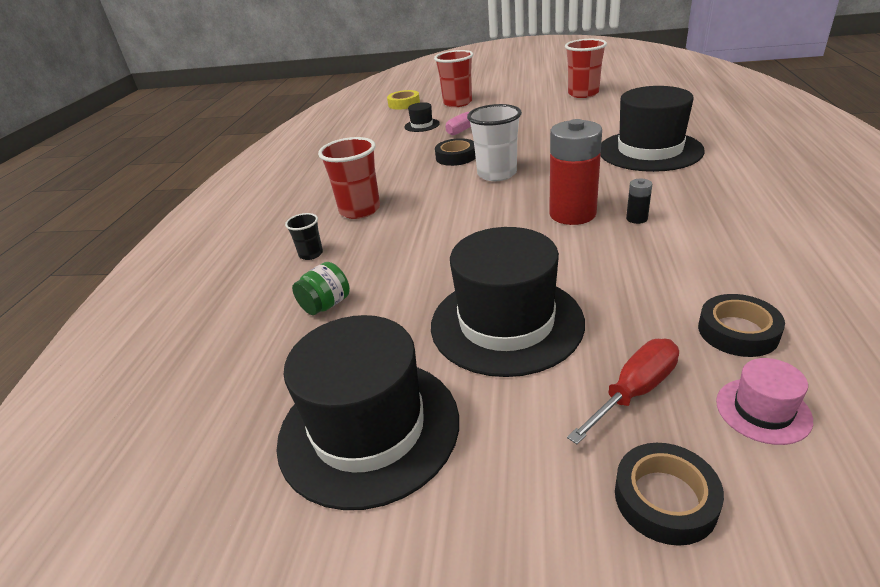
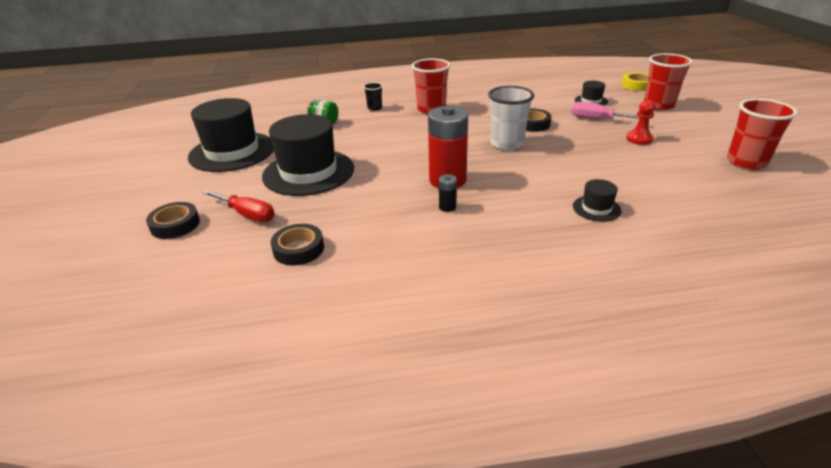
camera: 70 degrees right, 0 degrees up
(522, 119) = (639, 139): none -> red pawn
(649, 150) = (596, 208): black hat -> black hat, size x0.44
(763, 410) = (226, 254): pink hat -> none

